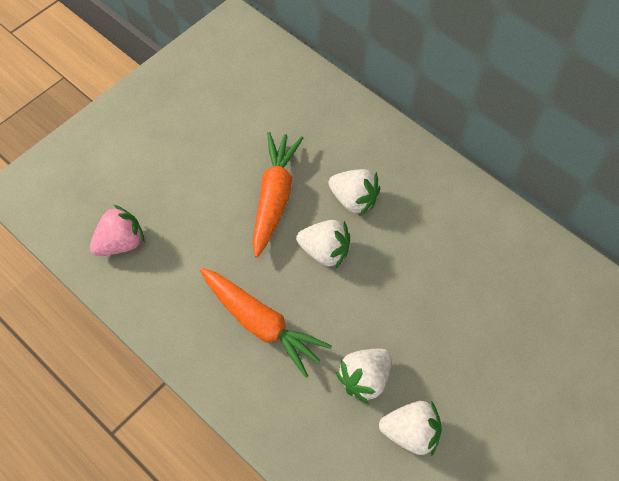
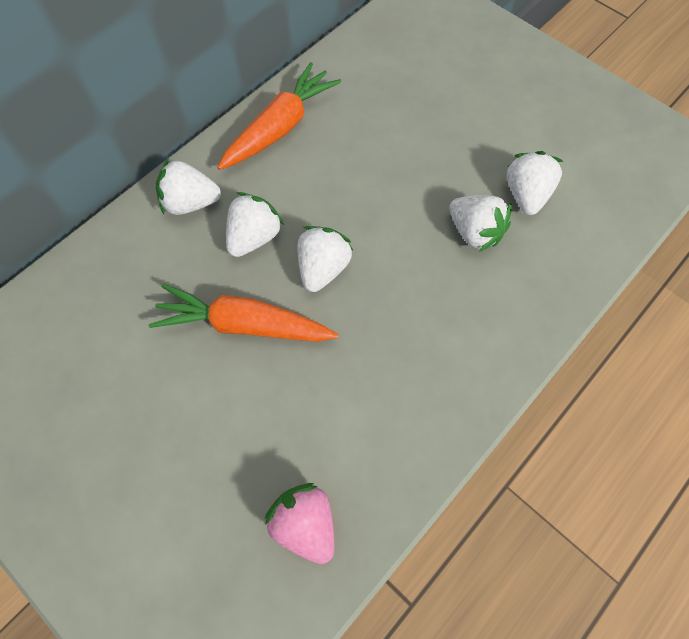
camera: 90 degrees left, 5 degrees up
(261, 323) = (417, 336): orange carrot -> orange carrot (280, 127)
(385, 152) = (190, 203): none -> white strawberry

